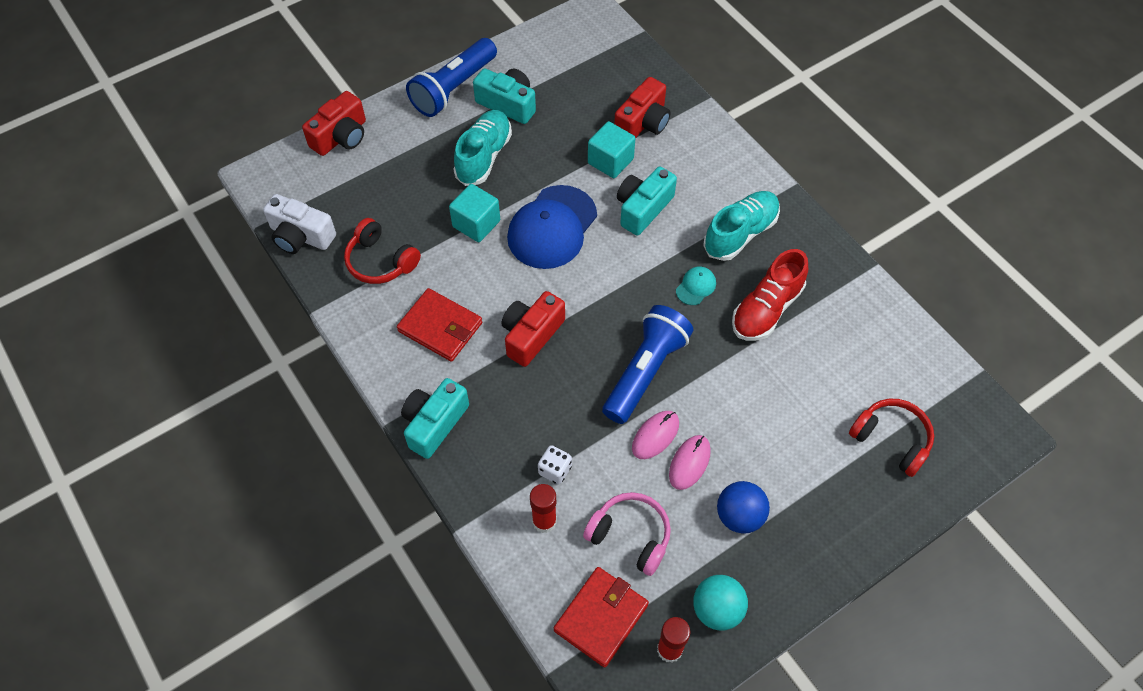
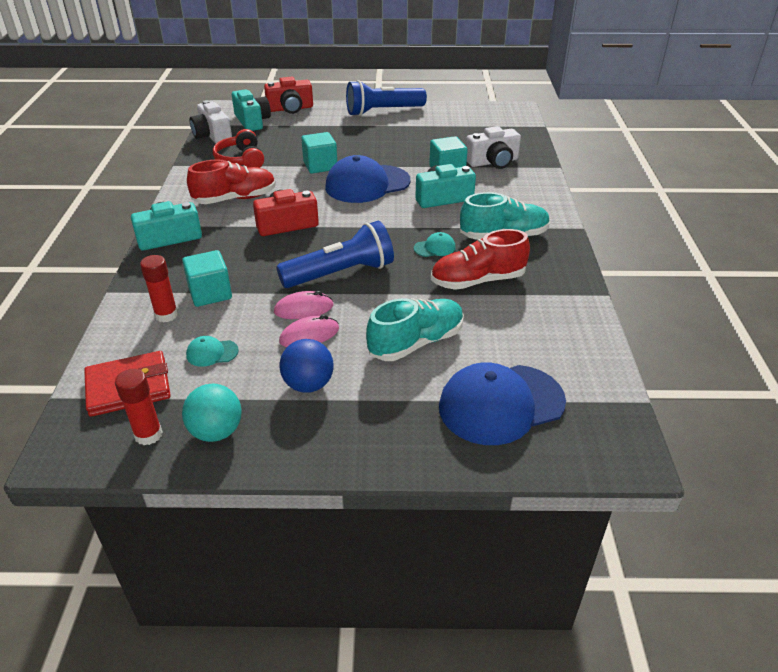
camera: 35 degrees right, 20 degrees down
(440, 327) = (235, 199): red wallet -> red shoe
(484, 156) = (364, 142): turquoise shoe -> turquoise shoe (416, 342)
(508, 104) = (409, 127): turquoise camera -> turquoise camera (252, 121)
(555, 470) = (210, 293): white dice -> turquoise cube
(630, 536) = (212, 353): pink headphones -> turquoise cap
(643, 123) = (493, 162): red camera -> white camera
(891, 440) = (501, 404): red headphones -> blue cap

